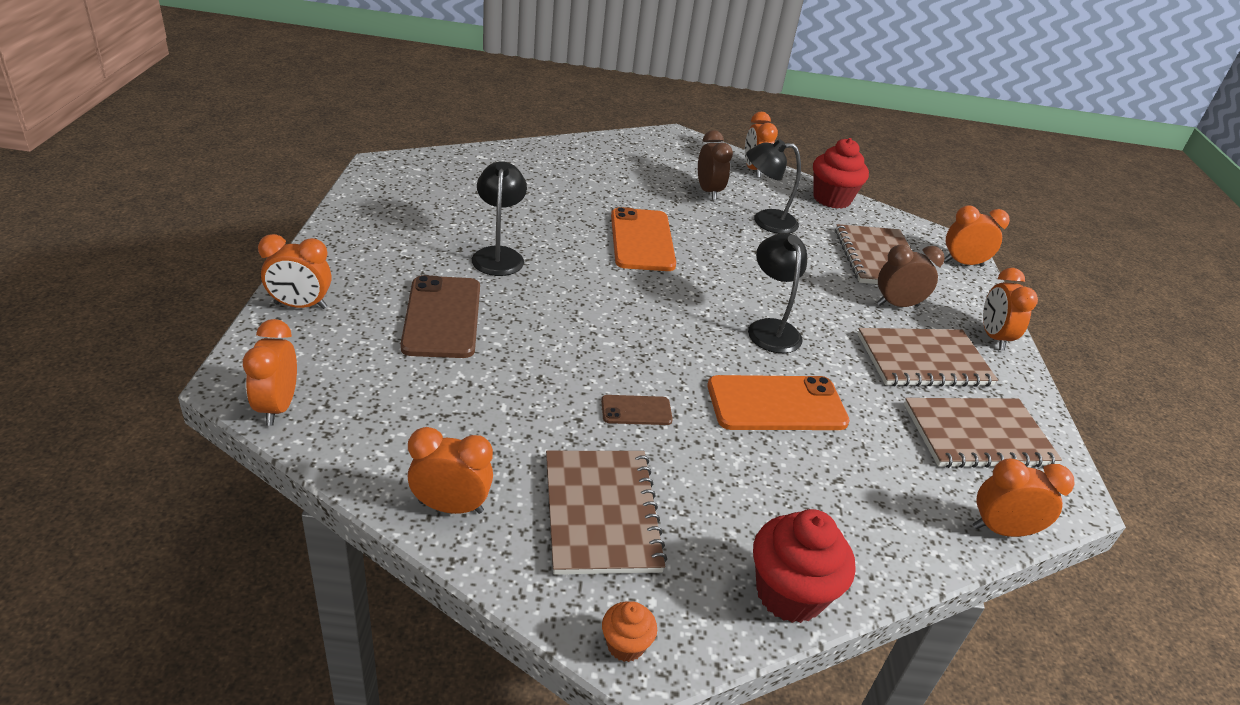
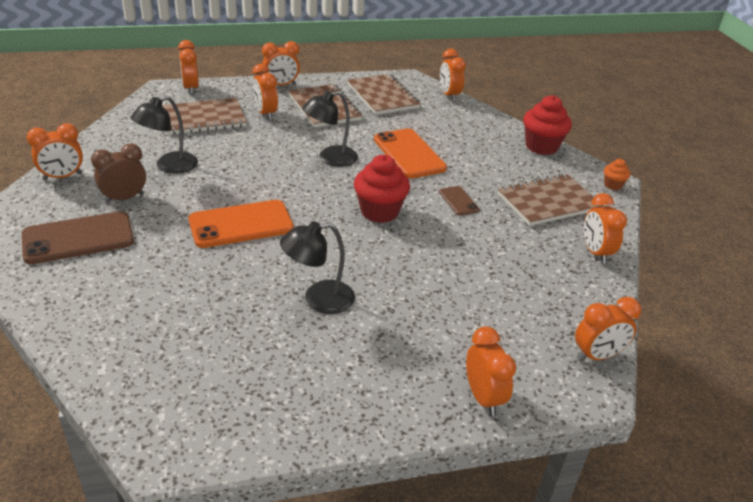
camera: 105 degrees left, 0 degrees up
(442, 317) = (432, 307): brown phone -> brown phone (78, 238)
(765, 221) = (169, 166): black lamp -> black lamp turned 60 degrees clockwise
(831, 199) = (109, 137): red cupcake -> red cupcake (379, 212)
(897, 305) = (265, 114): brown clock -> orange clock

